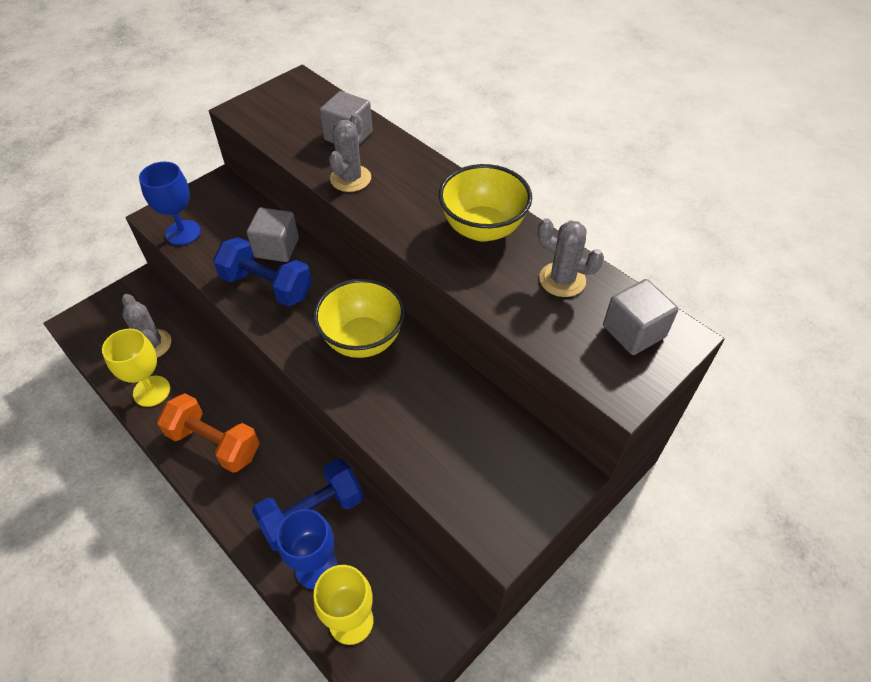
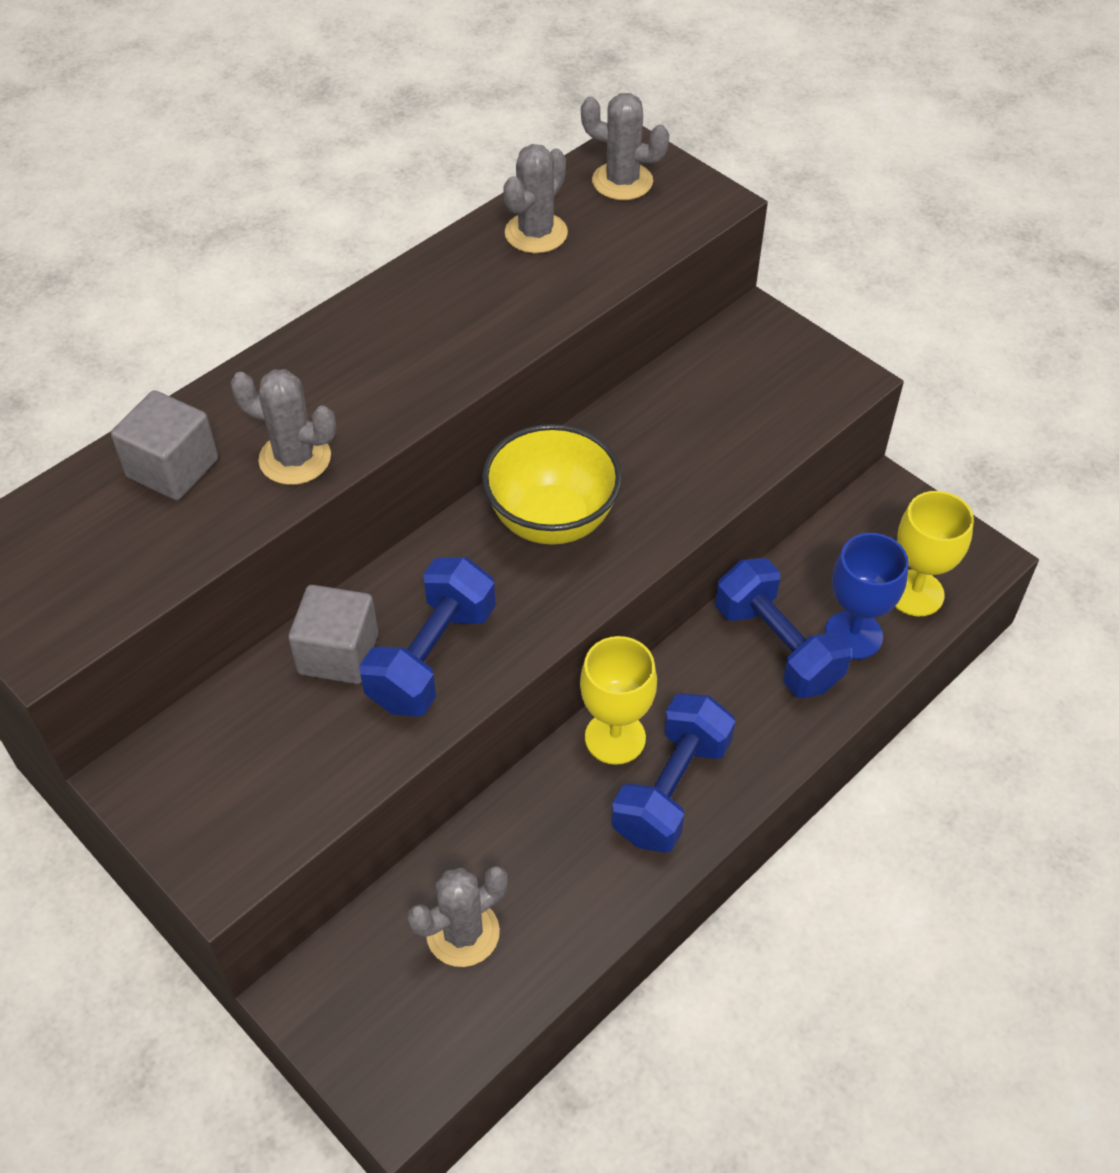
camera: 90 degrees left, 0 degrees up
(151, 391) = (570, 909): yellow goblet -> yellow goblet (615, 738)
(183, 233) = (278, 816): blue goblet -> none
(214, 443) = (671, 789): orange dumbbell -> blue dumbbell
(482, 229) = (432, 304): yellow bowl -> none
(634, 331) = (622, 181): grey cube -> grey cactus

